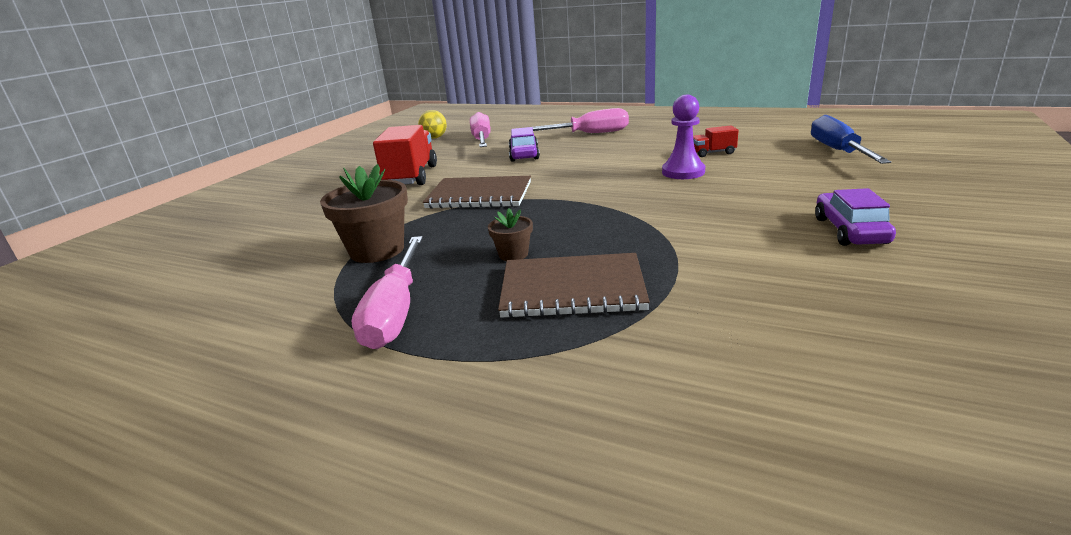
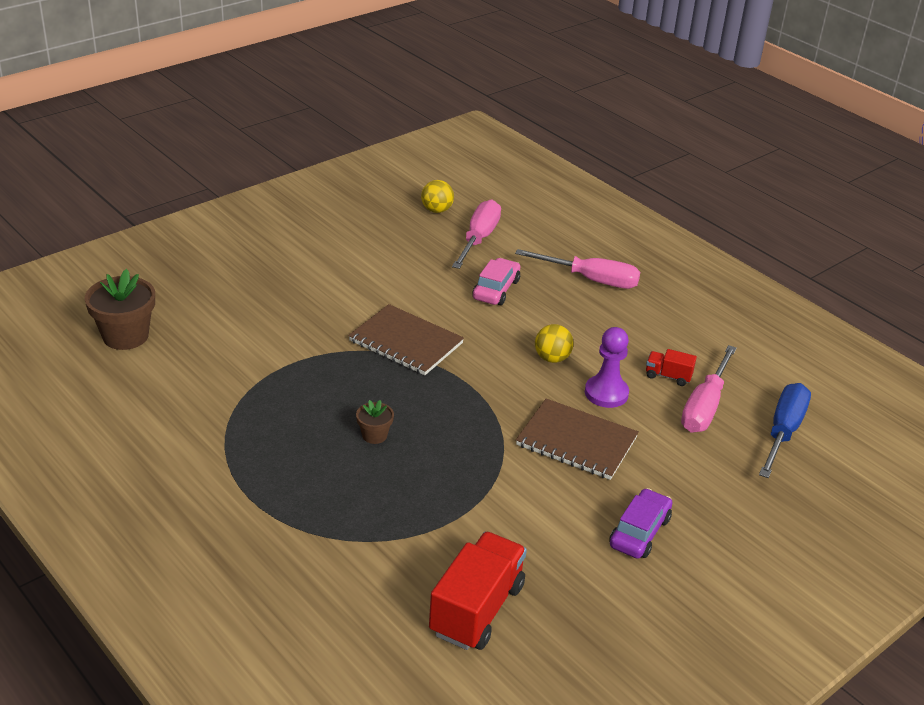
camera: 20 degrees right, 10 degrees up
(377, 250) = (282, 381): brown flower pot -> brown flower pot (125, 336)
(395, 312) = (259, 456): pink screwdriver -> pink screwdriver (705, 407)
(411, 176) = (369, 280): red truck -> red truck (476, 609)
(524, 154) = (496, 289): purple car -> pink car
(572, 289) = (385, 491): brown notebook -> brown notebook (576, 441)
(614, 169) = (552, 358): none -> yellow ball

